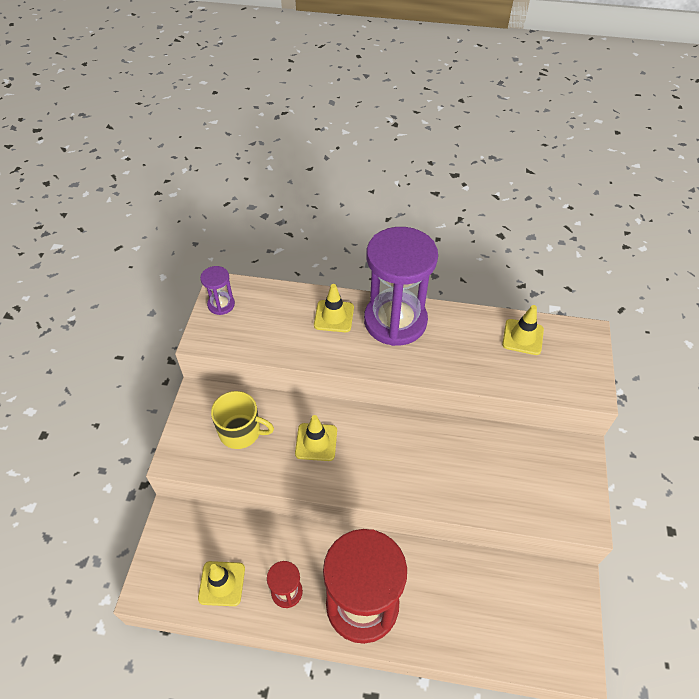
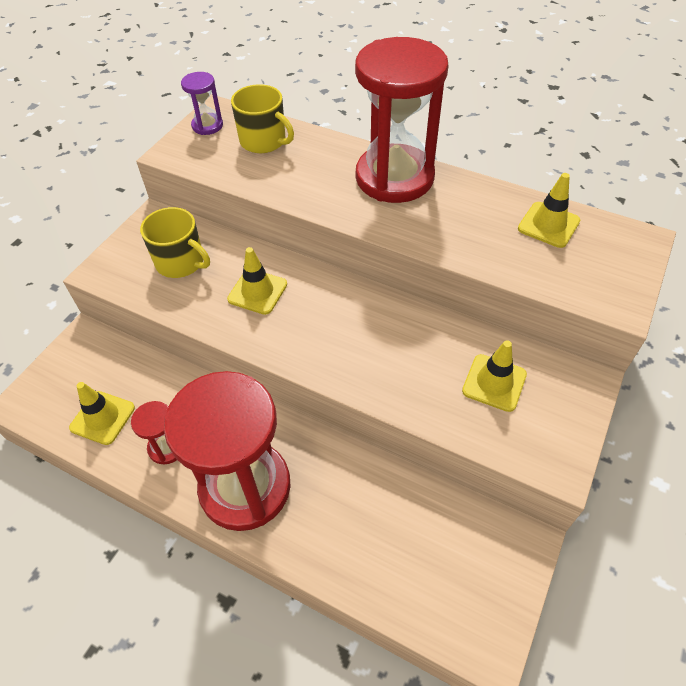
camera: 20 degrees right, 0 degrees up
(276, 309) = (264, 141): none -> yellow mug
(334, 316) = (325, 159): yellow traffic cone -> yellow traffic cone (494, 383)
(395, 321) = (394, 177): purple hourglass -> red hourglass

